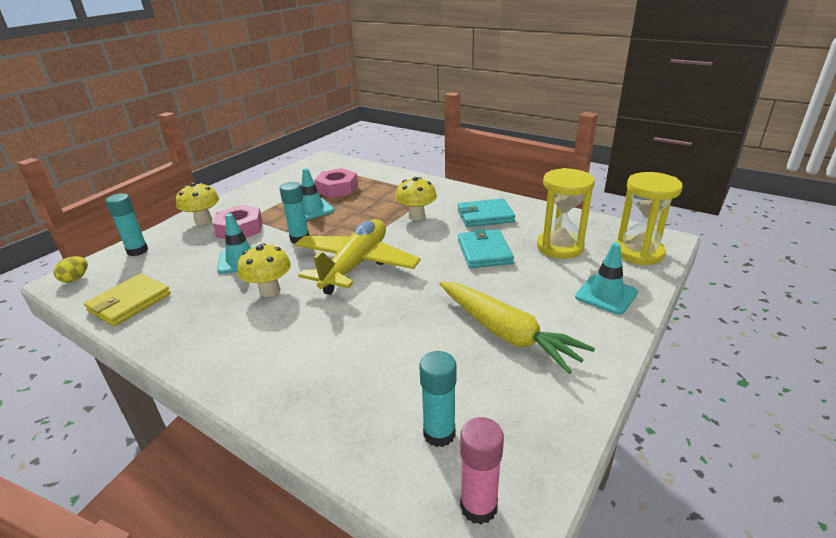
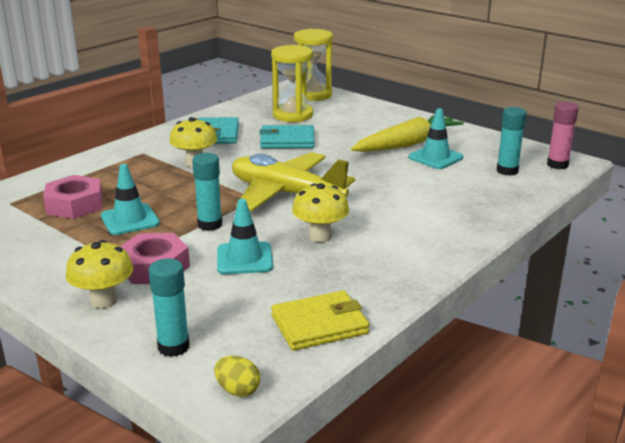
camera: 85 degrees left, 5 degrees down
(130, 302) = (319, 324): yellow wallet -> yellow wallet turned 60 degrees counterclockwise
(606, 295) = (366, 111): turquoise traffic cone -> turquoise traffic cone (435, 157)

